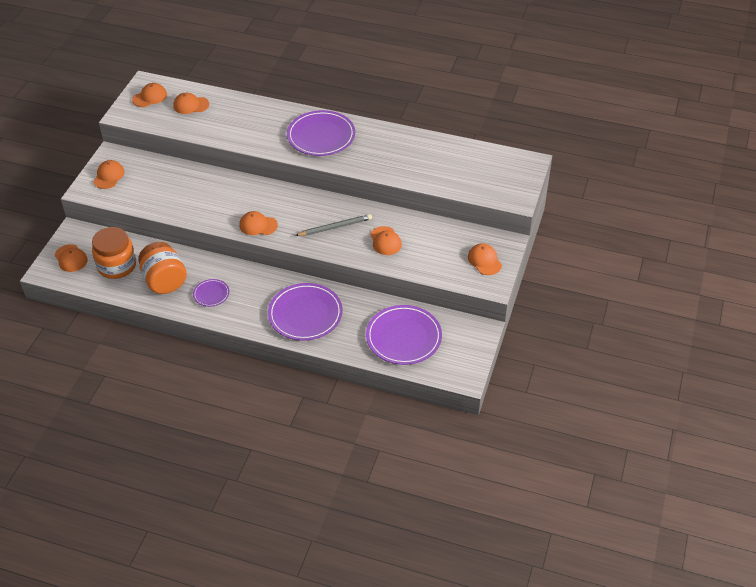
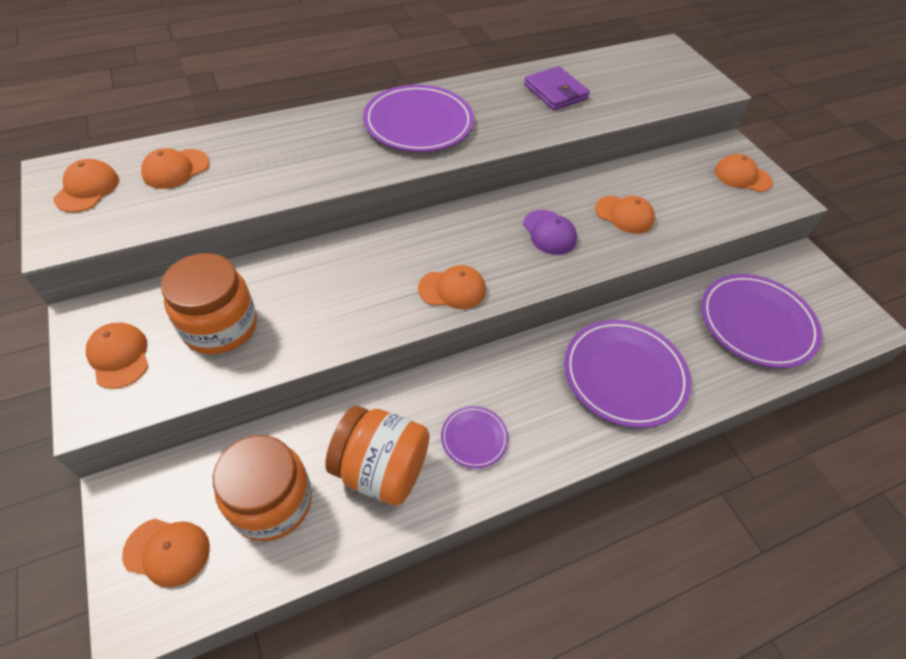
camera: 45 degrees left, 5 degrees up
(153, 186) = (220, 326): none -> orange jar
(258, 225) = (452, 289): orange cap -> orange cap turned 150 degrees counterclockwise
(335, 227) = (549, 232): grey pencil -> purple cap
(416, 155) = (555, 92): none -> purple wallet

